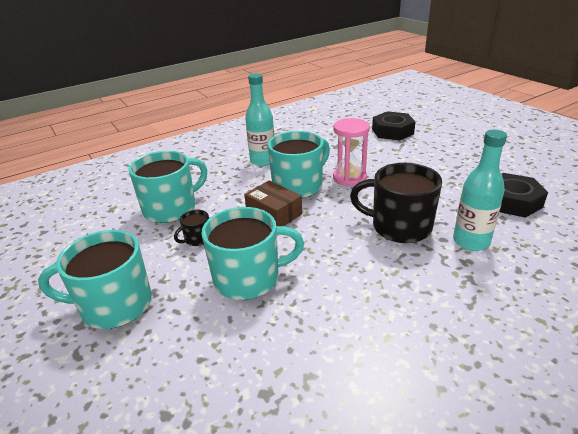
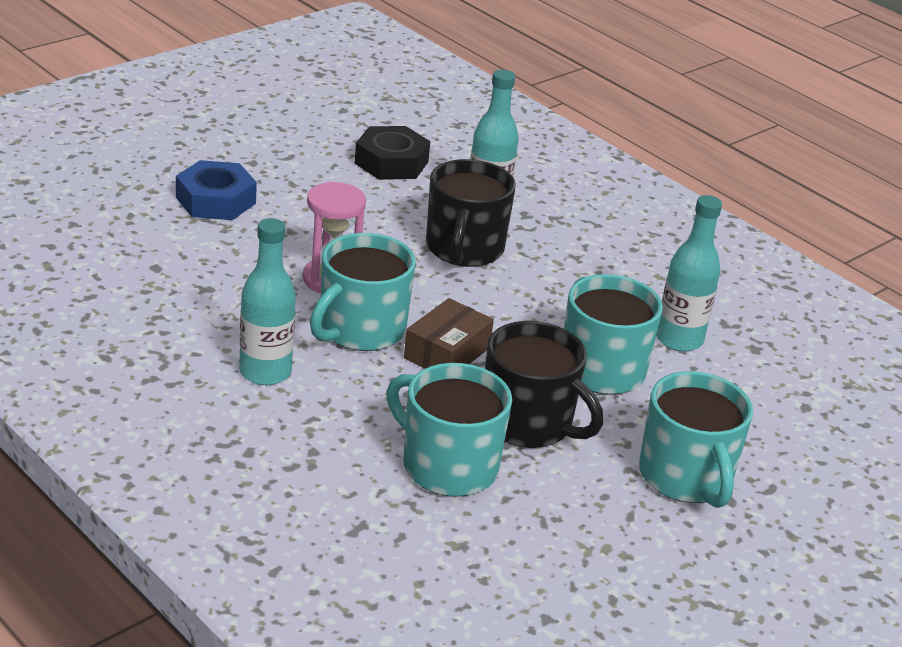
camera: 105 degrees left, 0 degrees up
(197, 239) = (528, 423): black mug -> black mug, size x2.18
(283, 333) = (679, 339): none -> turquoise bottle
(299, 186) = (360, 330): turquoise mug -> turquoise mug turned 90 degrees counterclockwise
(392, 131) = (148, 223): black nut -> none
(424, 146) = (215, 200): none -> blue nut

